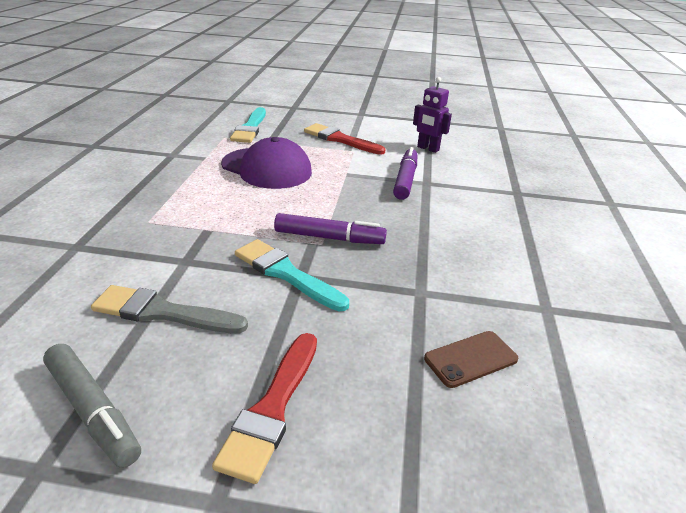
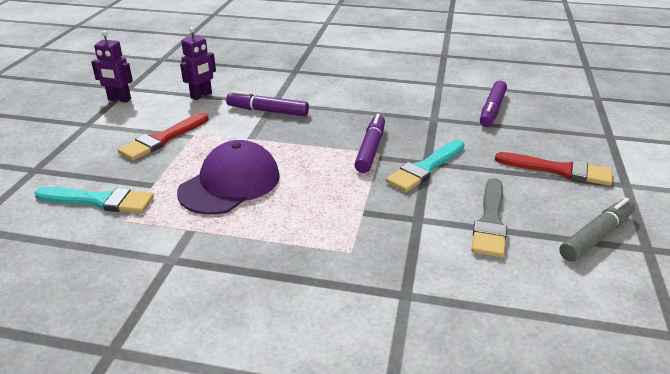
camera: 85 degrees left, 0 degrees up
(406, 119) = (119, 100): none -> purple robot
(471, 359) = (492, 110): brown phone -> purple marker

